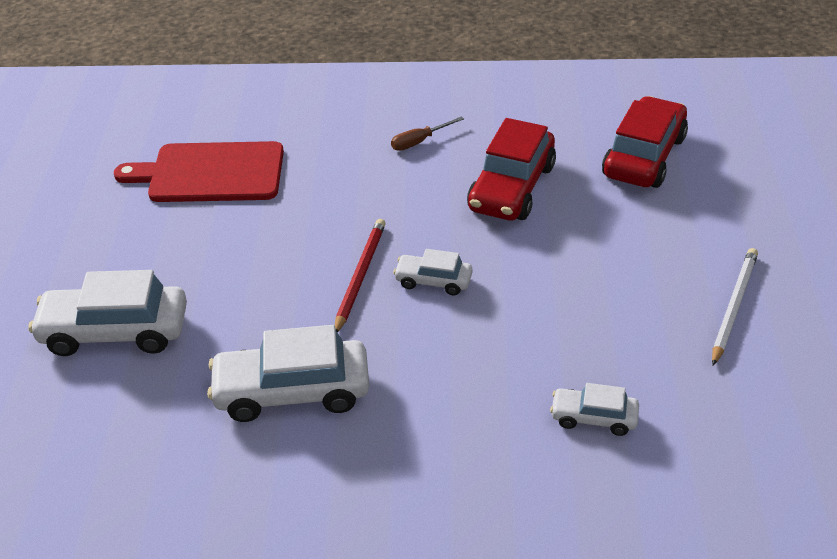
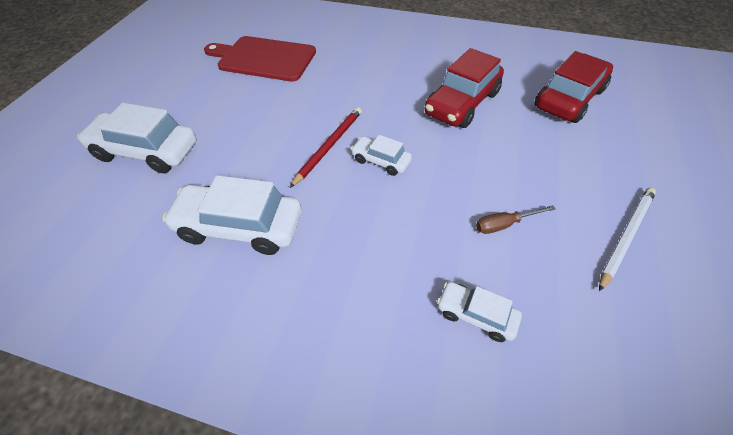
camera: 15 degrees right, 10 degrees up
(419, 142) = (407, 61): brown screwdriver -> brown screwdriver (504, 224)

